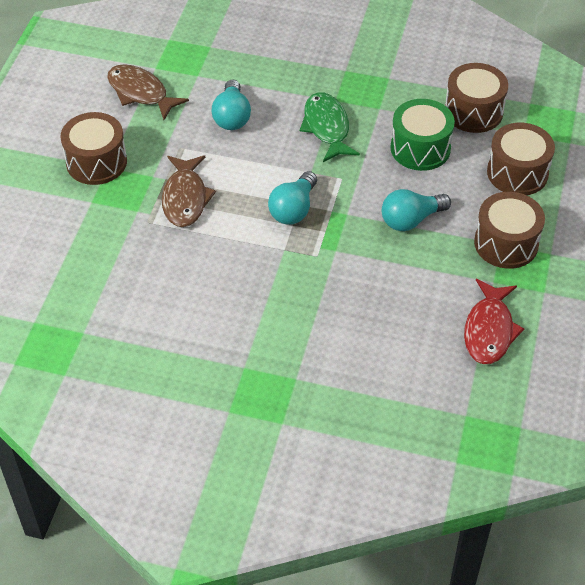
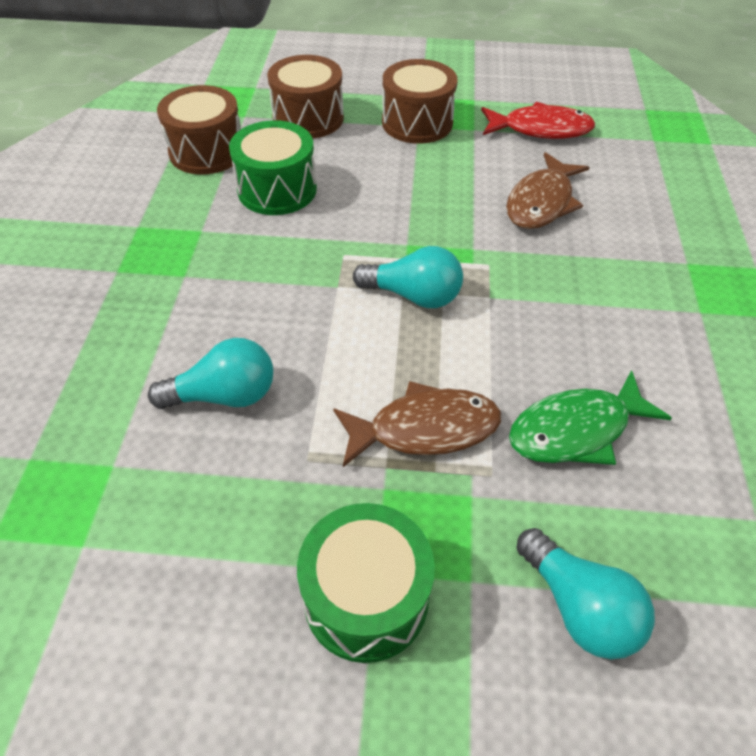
camera: 100 degrees left, 0 degrees up
(96, 162) = (366, 597): brown drum -> green drum
(141, 93) = (159, 557): brown fish -> brown fish (541, 202)
(327, 127) = (244, 278): green fish -> green fish (576, 430)
(411, 220) = (402, 190): turquoise light bulb -> turquoise light bulb (578, 607)

